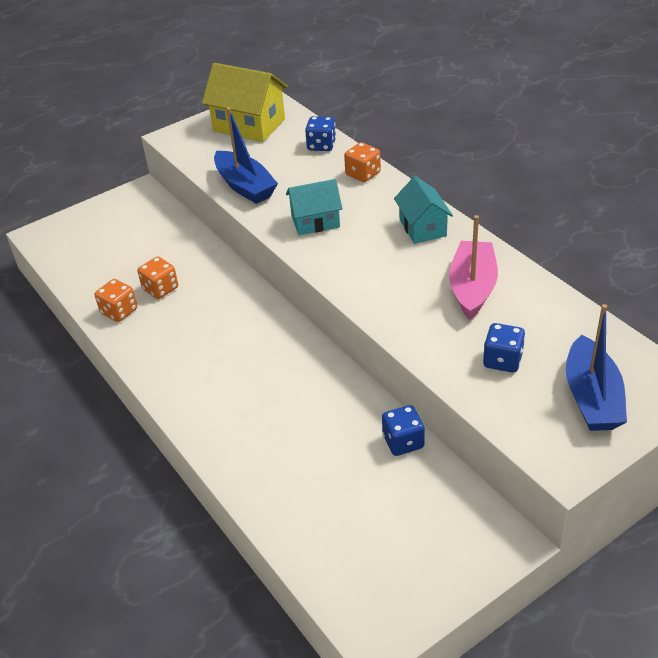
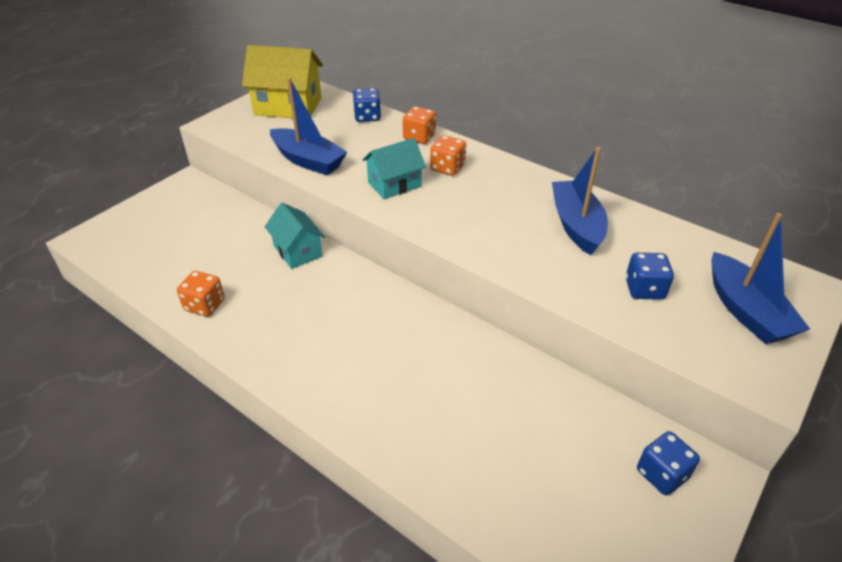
camera: 20 degrees left, 0 degrees up
(160, 289) = (243, 275): orange dice -> orange dice (447, 168)
(403, 442) = (563, 389): blue dice -> blue dice (662, 474)
(422, 227) = (500, 177): turquoise house -> turquoise house (297, 251)
(472, 288) = (576, 225): pink boat -> blue boat

